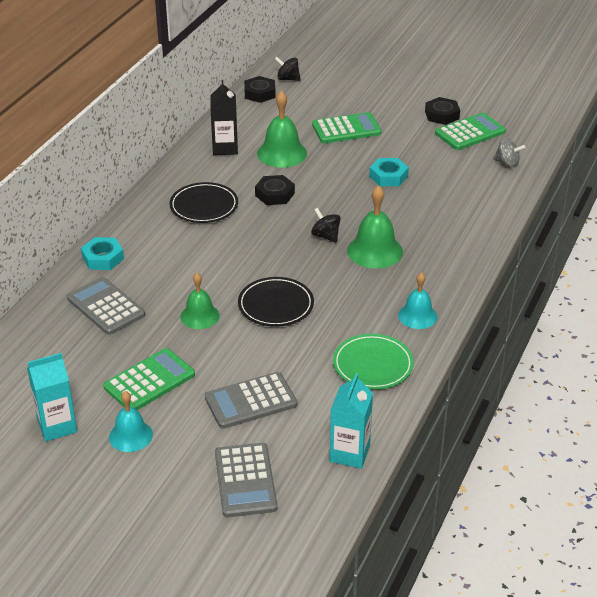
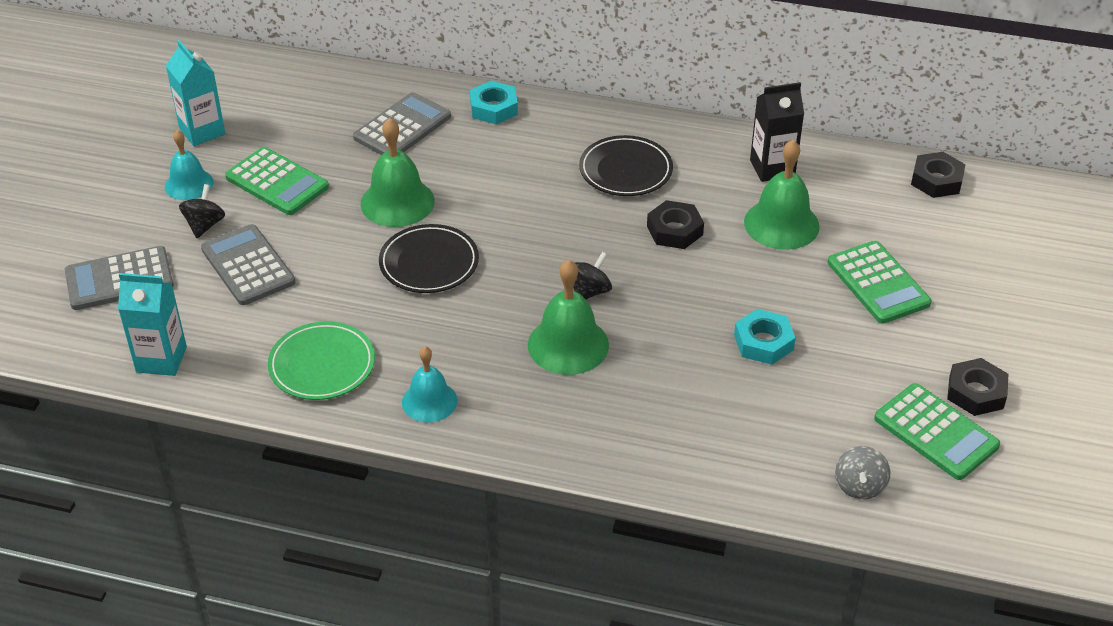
camera: 80 degrees right, 5 degrees up
(199, 316) = (397, 202): green bell -> green bell, size x1.52
(288, 79) = (996, 203): black spinning top -> black spinning top (204, 225)

